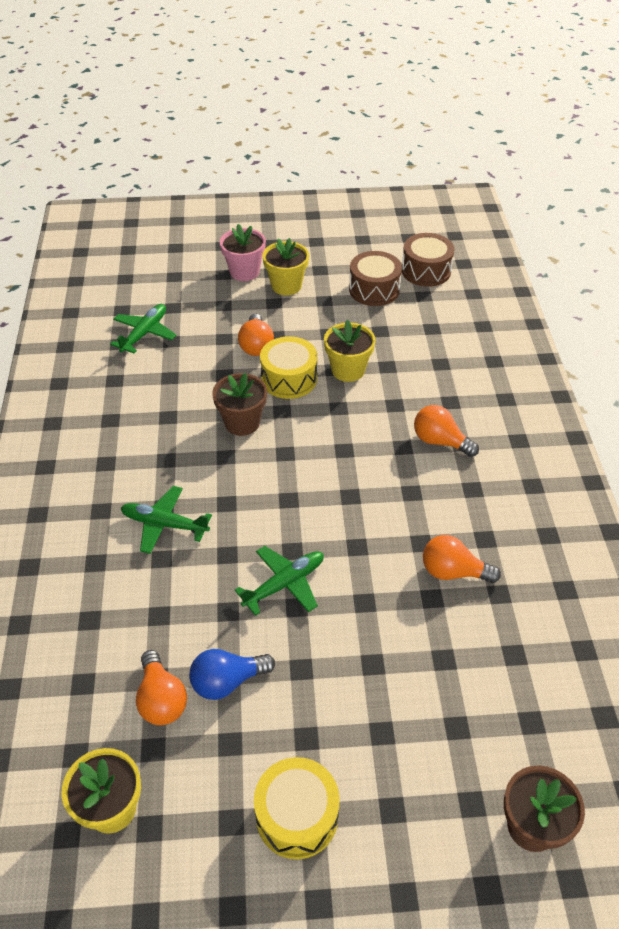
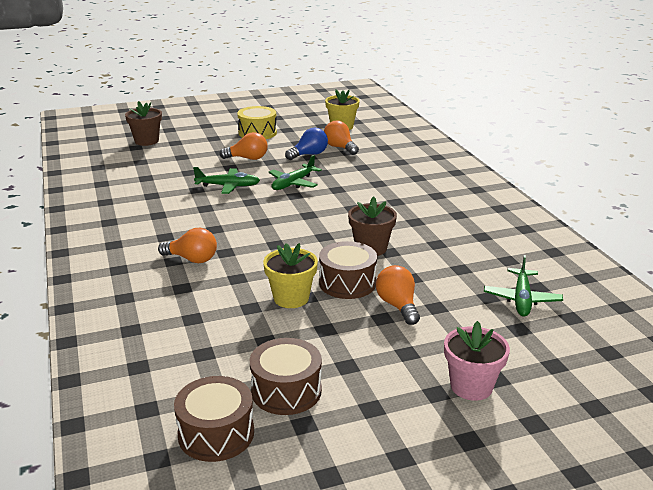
camera: 165 degrees right, 20 degrees down
(165, 524) = (388, 195): green plane -> green plane (228, 186)
(286, 286) = (404, 376): yellow flower pot -> none
(289, 379) = (347, 283): yellow drum -> brown drum
(453, 571) = (182, 199): orange light bulb -> orange light bulb (247, 158)

